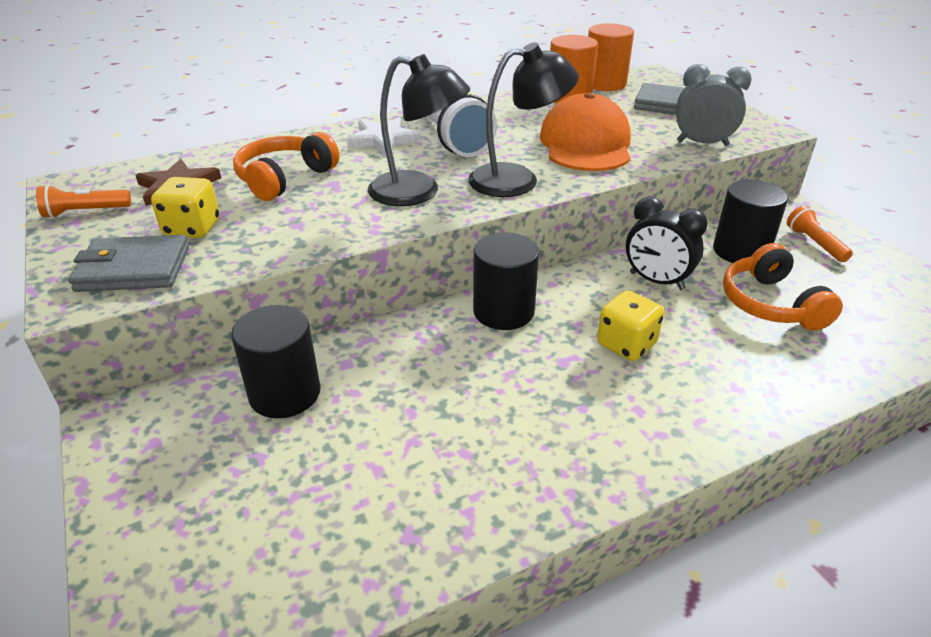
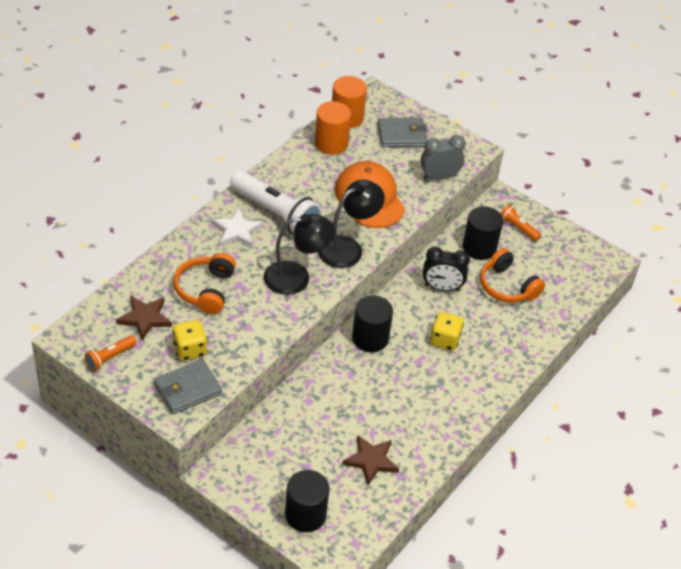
camera: 30 degrees left, 10 degrees up
(285, 393) = (291, 429): black cylinder -> black cylinder (305, 514)
(374, 488) = (371, 460): none -> brown star

